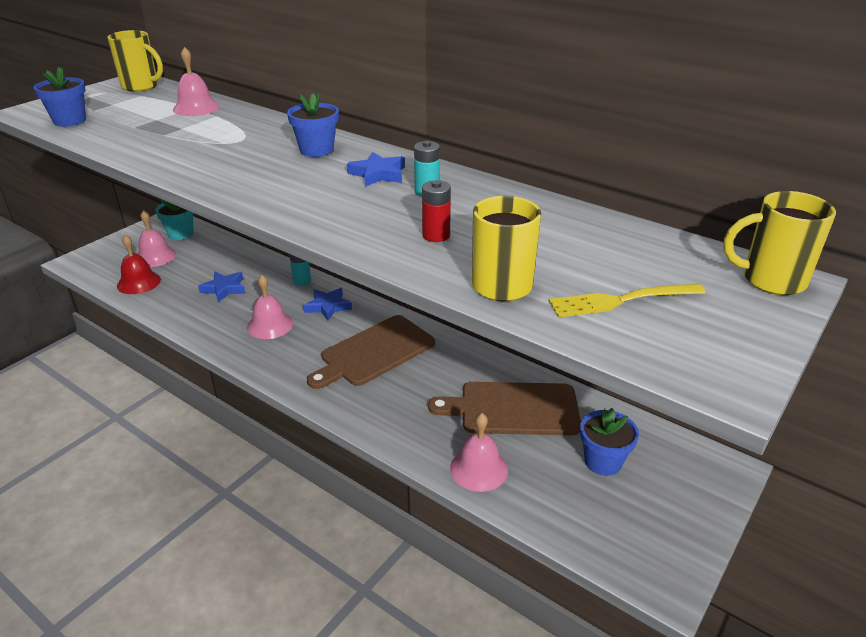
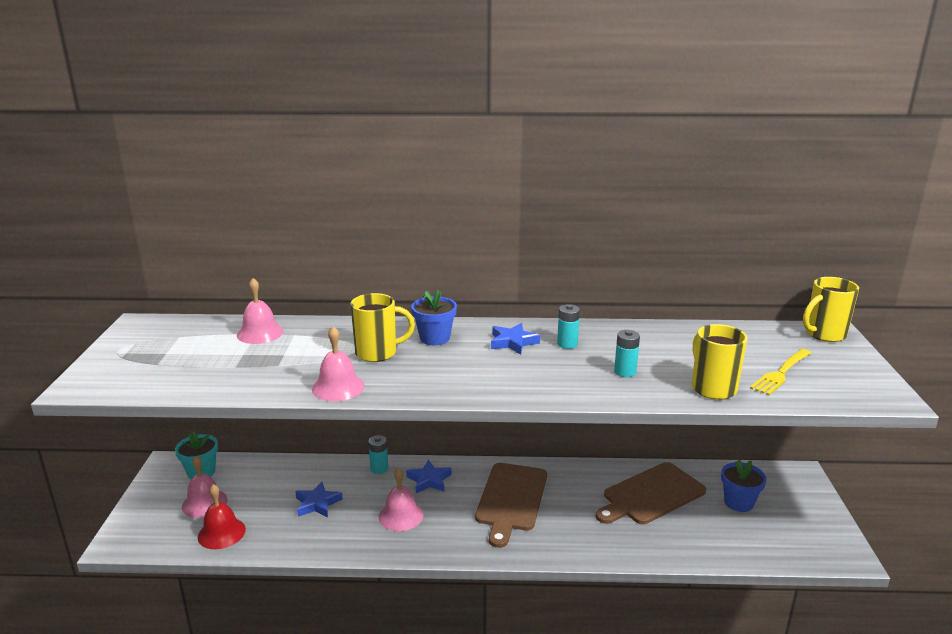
camera: 35 degrees left, 10 degrees down
(70, 121) = (153, 381): blue flower pot -> none
(141, 86) = (161, 328): yellow mug -> yellow mug (378, 353)
(436, 235) = (625, 372): red battery -> turquoise battery
(479, 469) = (679, 544): pink bell -> pink bell (338, 387)

